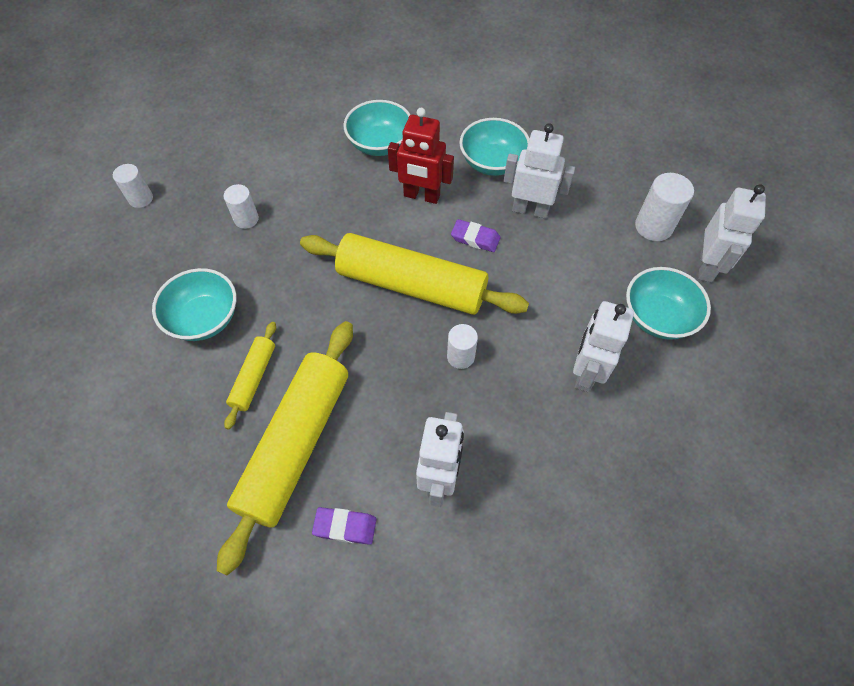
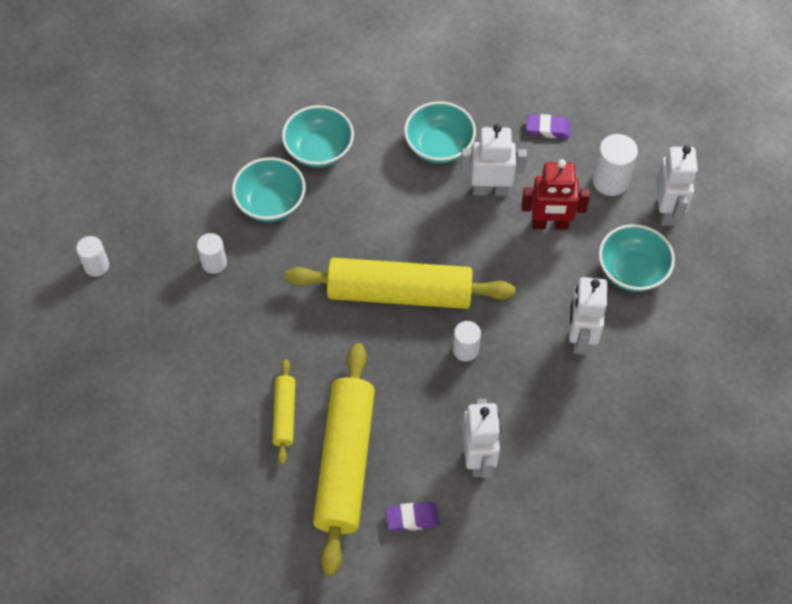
camera: 15 degrees left, 0 degrees up
(204, 318) = (215, 372): turquoise bowl -> turquoise bowl (271, 203)
(421, 196) = (380, 198): red robot -> red robot (550, 224)
(475, 238) = (445, 231): purple eraser -> purple eraser (548, 128)

